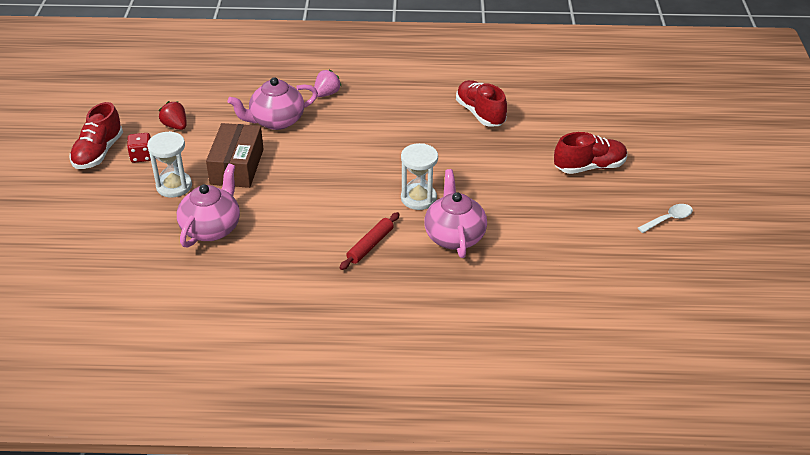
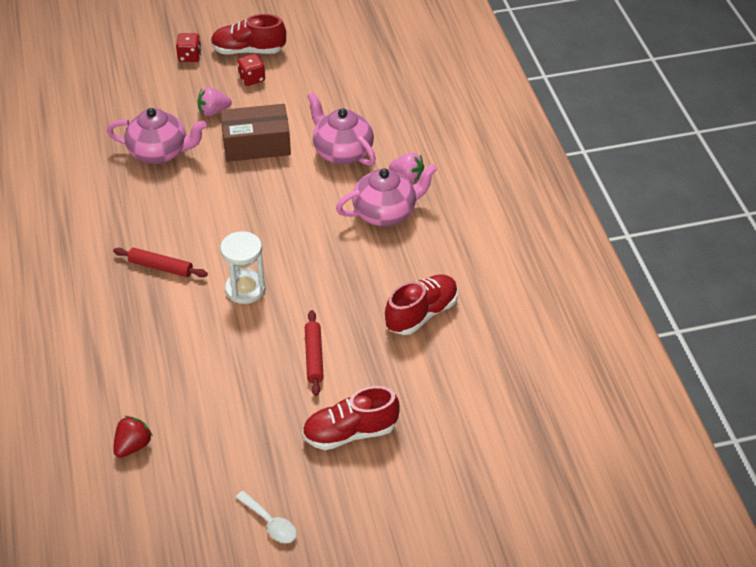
camera: 75 degrees right, 5 degrees up
(78, 191) = (189, 56): none -> red dice
(174, 186) = (213, 112): white hourglass -> pink strawberry
(175, 126) = (307, 86): red strawberry -> red strawberry (133, 446)
(454, 236) = (191, 329): pink teapot -> pink teapot (386, 213)
(507, 172) = (314, 357): none -> red rolling pin
(589, 167) = (350, 433): red shoe -> red shoe turned 105 degrees clockwise

